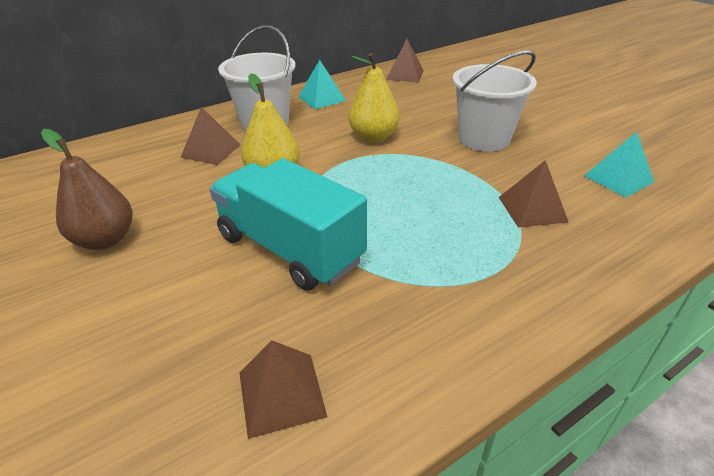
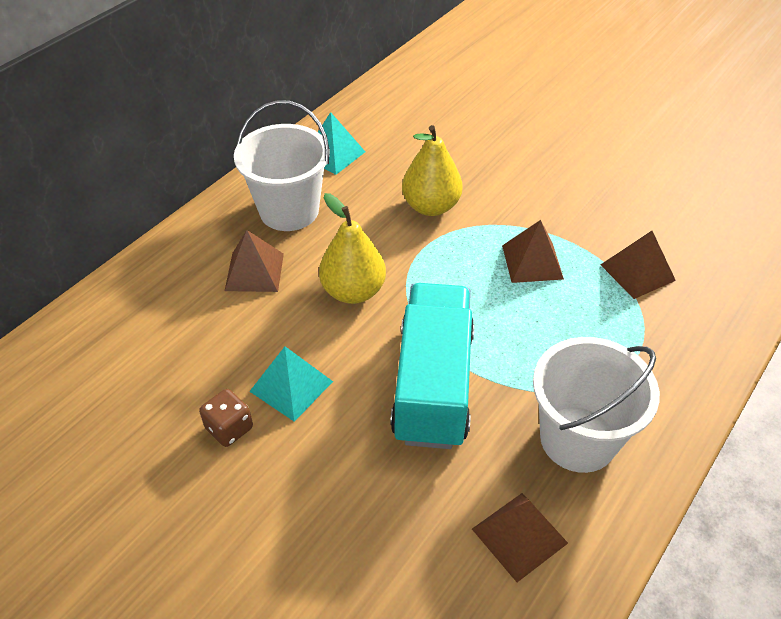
camera: 20 degrees left, 10 degrees up
(105, 240) = (229, 428): brown pear -> brown dice
(290, 249) = (433, 385): turquoise truck -> turquoise truck turned 75 degrees clockwise
(405, 75) = (411, 90): brown pyramid -> brown pyramid (532, 262)
(484, 139) = (550, 182): white bucket -> white bucket (578, 439)
(618, 179) = (701, 211): turquoise pyramid -> turquoise pyramid (291, 386)

